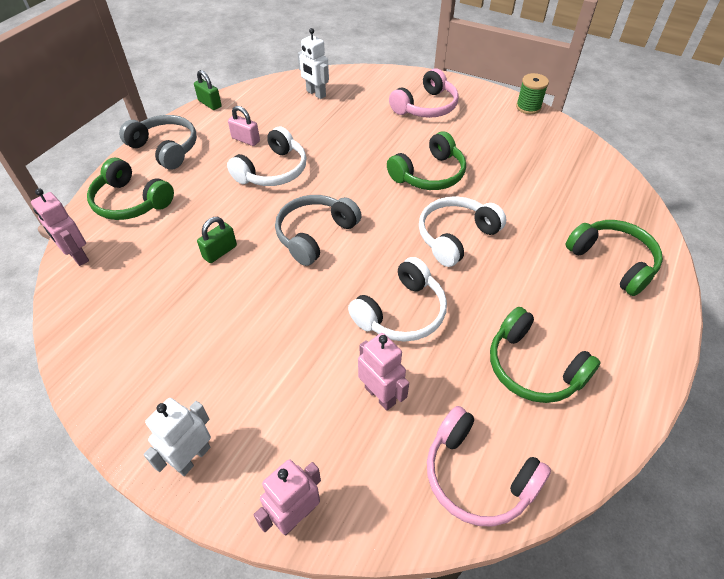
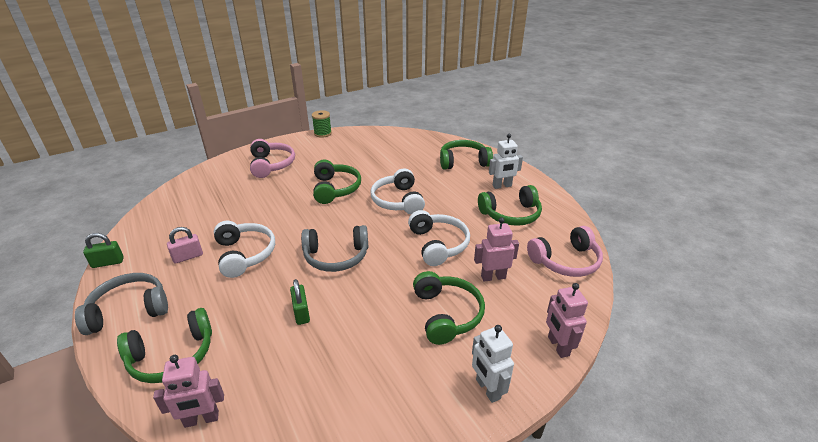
camera: 60 degrees left, 15 degrees down
(285, 372) = (446, 314): none -> green headphones
(315, 235) = (336, 256): grey headphones -> grey headphones turned 75 degrees counterclockwise
(316, 94) = (186, 203): white robot -> white robot (502, 186)

